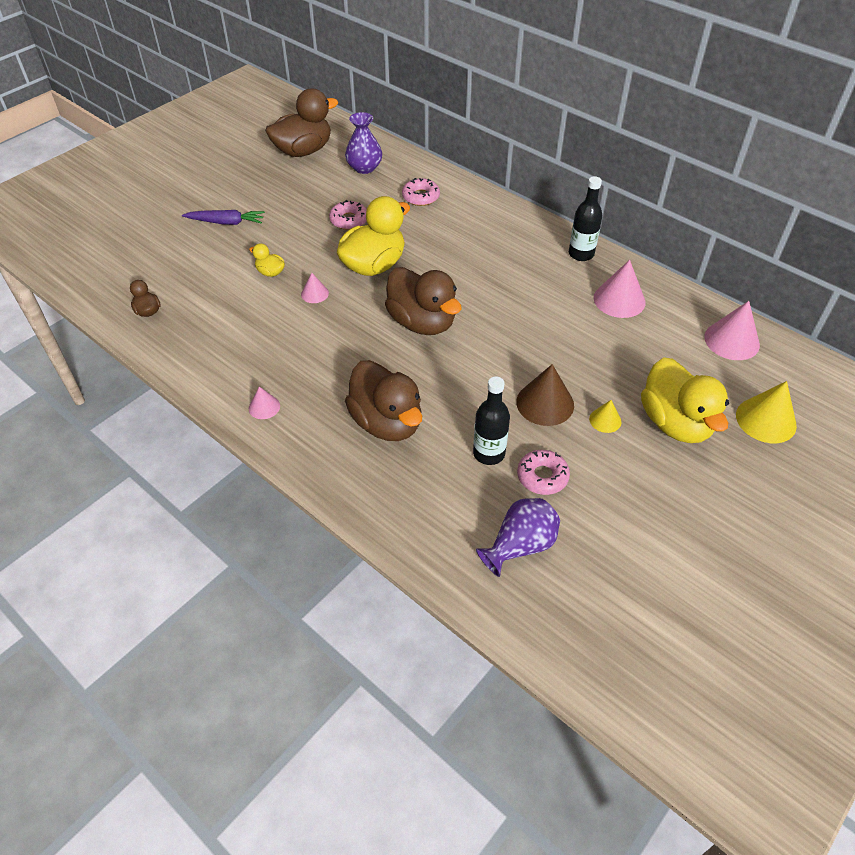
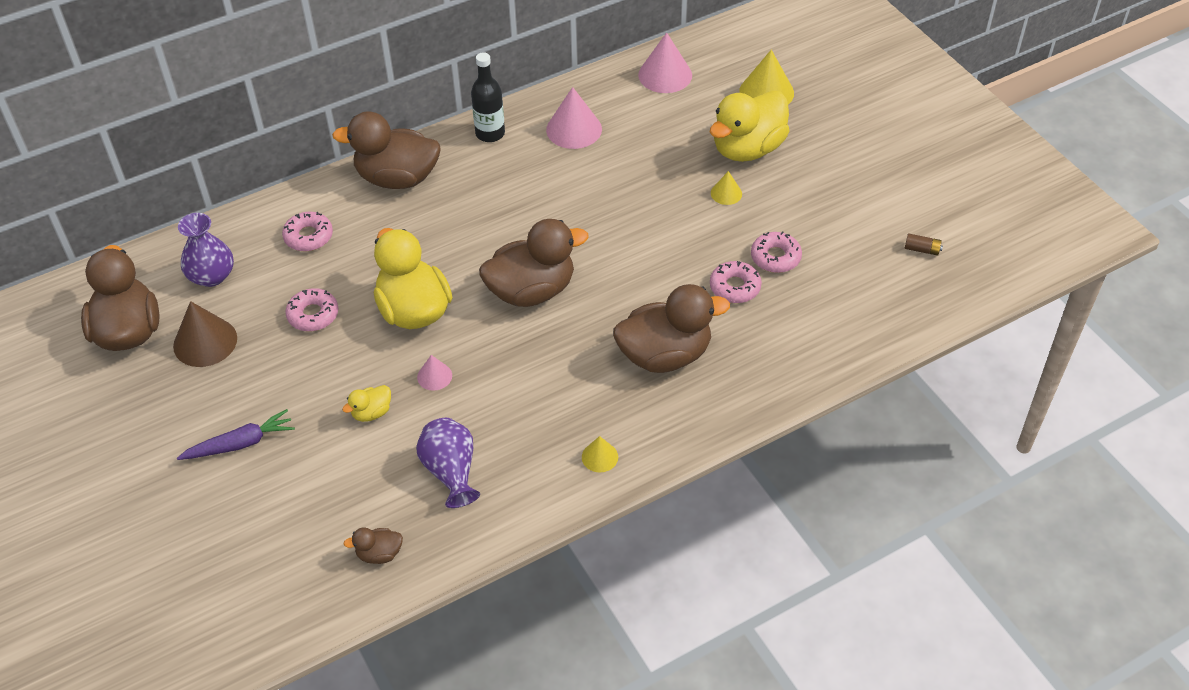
camera: 70 degrees left, 0 degrees up
(226, 222) = (240, 444): purple carrot -> purple carrot turned 45 degrees clockwise
(264, 407) = (600, 457): pink cone -> yellow cone
(489, 453) = (735, 287): black bottle -> pink donut
(502, 220) = (397, 178): none -> brown duck
(520, 546) = (846, 296): purple vase -> purple vase (451, 472)
(545, 403) = (688, 228): brown cone -> brown cone (205, 342)
(621, 605) = (922, 249): none -> brown battery
(675, 423) = (747, 149): yellow duck -> yellow duck turned 135 degrees clockwise

